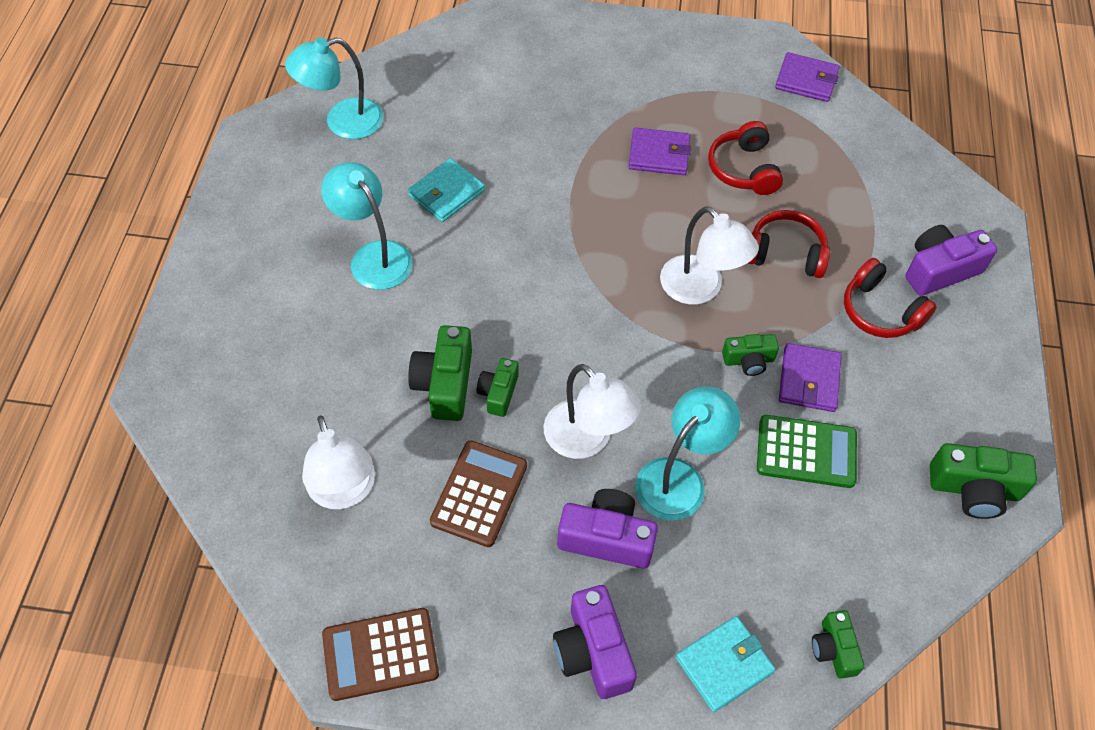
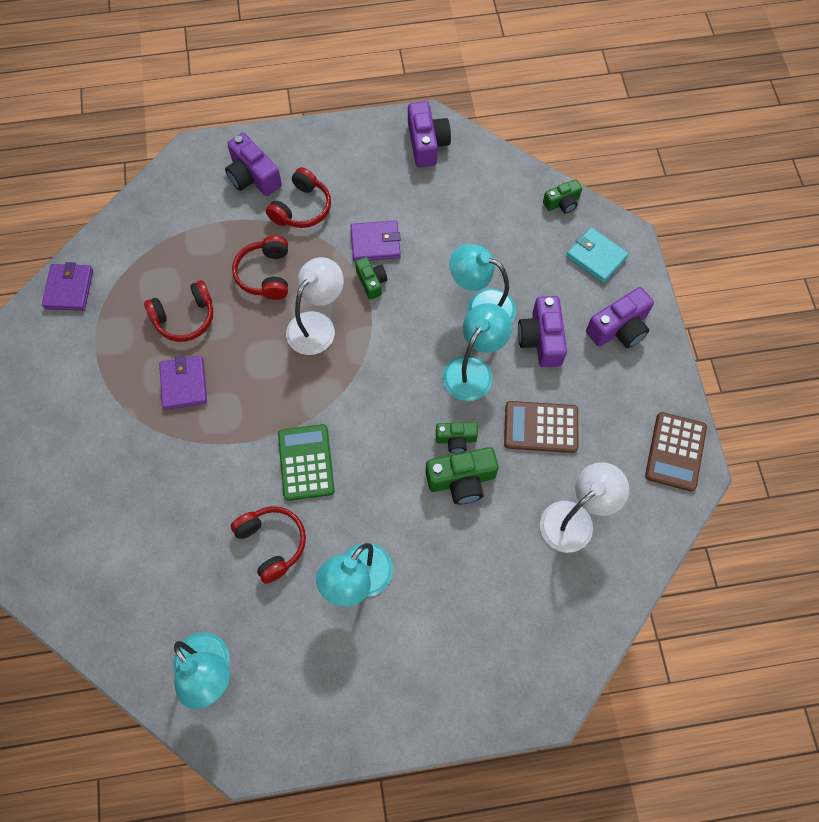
camera: 105 degrees left, 10 degrees up
(380, 654) = (675, 451): brown calculator -> brown calculator turned 45 degrees clockwise
(446, 193) = (272, 543): turquoise wallet -> red headphones
(587, 440) = (473, 369): white lamp -> turquoise lamp
(806, 452) = (433, 236): green calculator -> green calculator (306, 462)
(974, 489) = (427, 143): green camera -> purple camera

